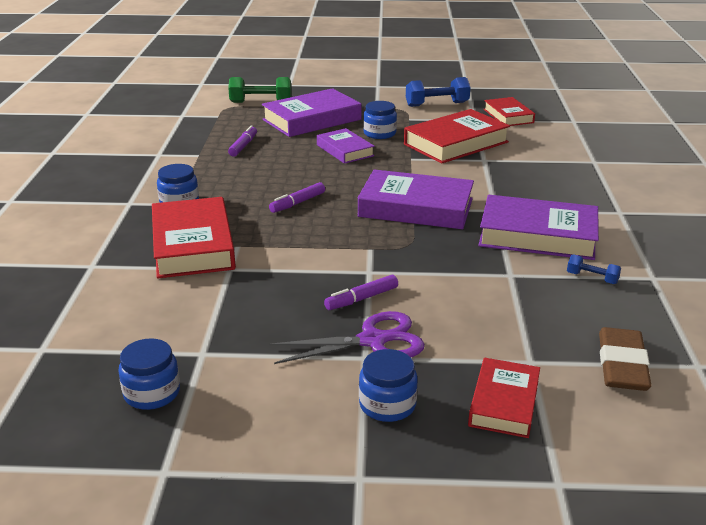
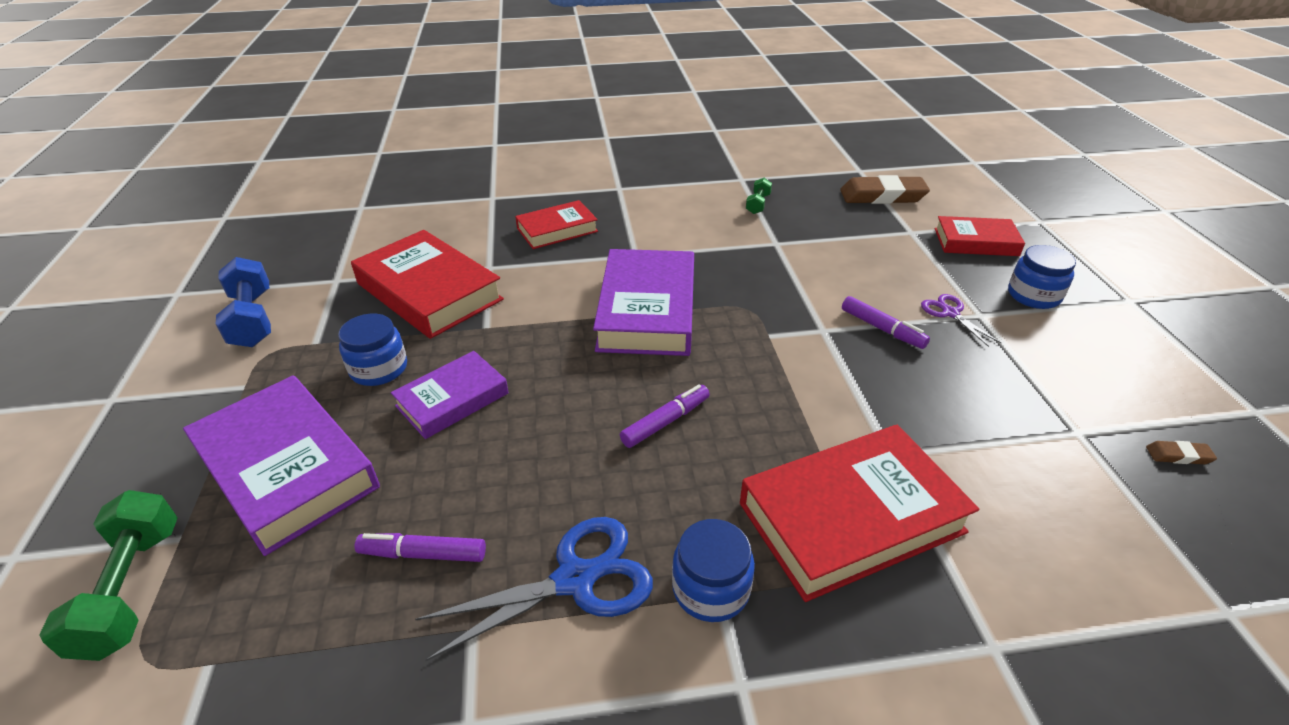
camera: 100 degrees left, 10 degrees up
(152, 393) = (1178, 455): blue jar -> brown eraser
(207, 174) = (575, 579): none -> blue scissors
(298, 203) = (665, 422): purple marker -> purple marker turned 75 degrees counterclockwise
(372, 341) = (950, 313): purple scissors -> purple scissors, size x0.55
(508, 116) = (327, 253): red book -> red book (557, 230)
(537, 235) = (687, 230): purple book -> none
(592, 278) = (758, 204): blue dumbbell -> green dumbbell

